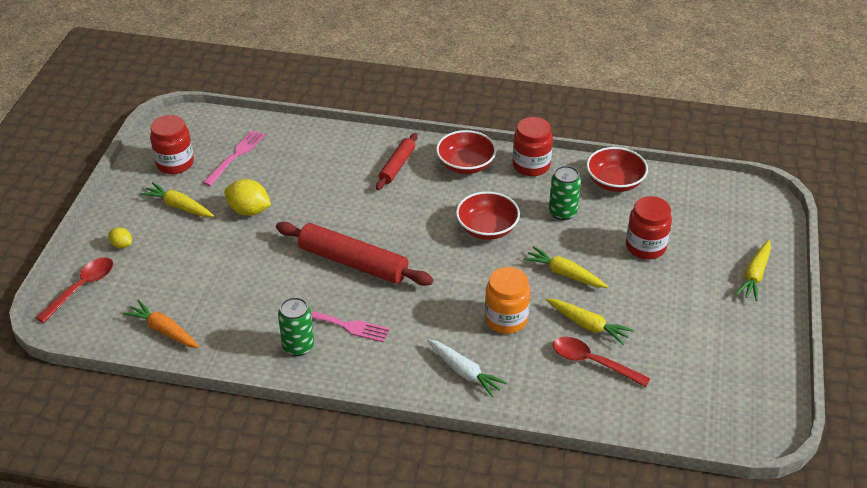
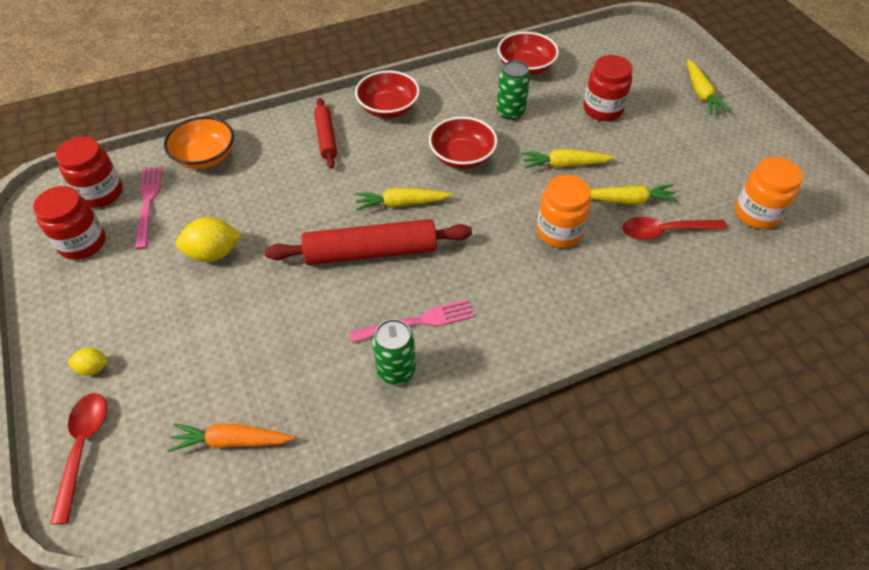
camera: 35 degrees left, 10 degrees up
(179, 206) = (127, 288): yellow carrot -> yellow carrot (401, 204)
(299, 140) = (205, 157): none -> orange bowl
(464, 372) = (574, 303): white carrot -> none
(531, 165) = (445, 83): red jar -> red jar (101, 193)
(689, 390) = (756, 214): none -> orange jar

